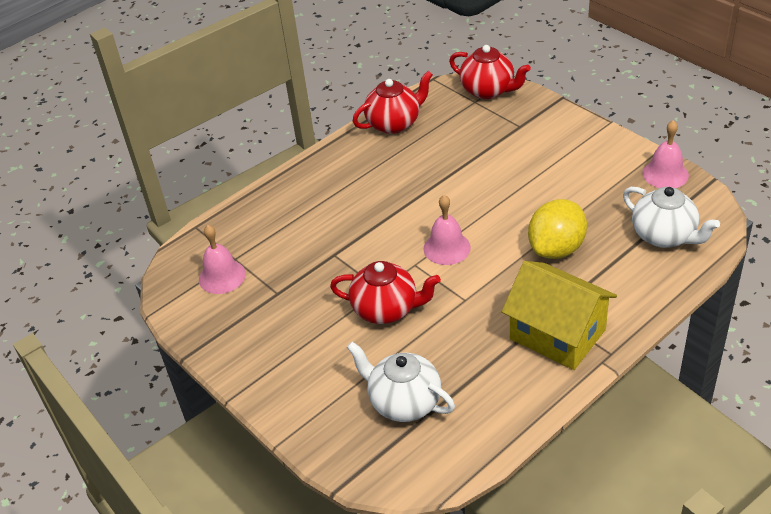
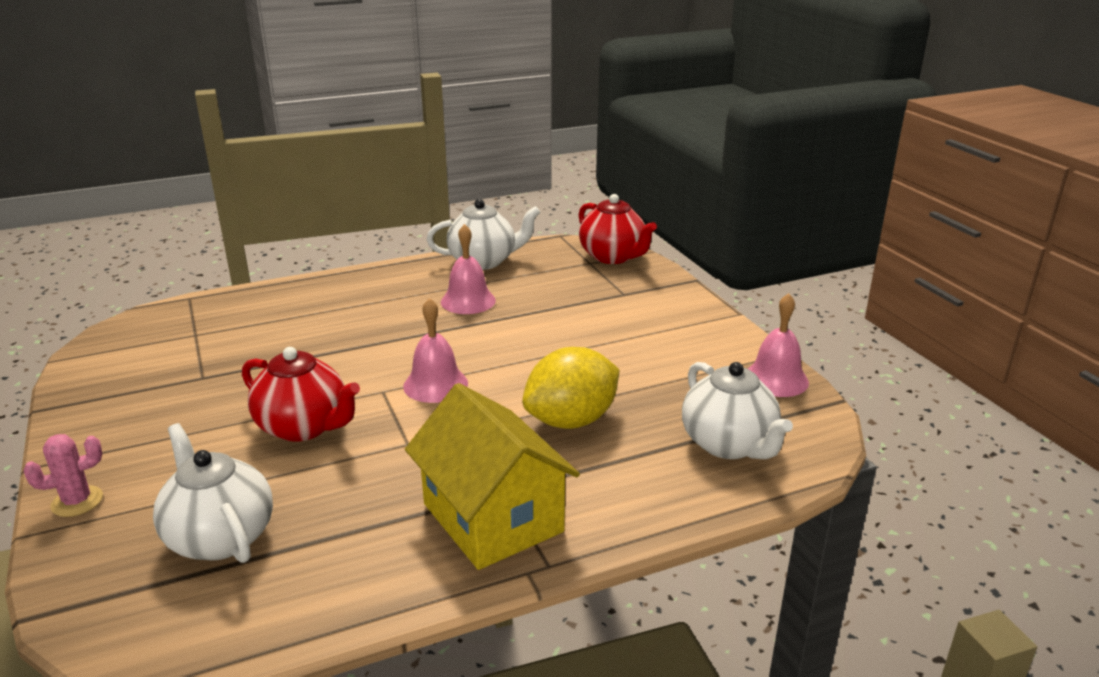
camera: 15 degrees right, 15 degrees down
(222, 276) = (163, 346): pink bell -> pink bell (468, 301)
(289, 411) = (77, 501): none -> pink cactus
(394, 123) = (484, 261): red teapot -> white teapot

